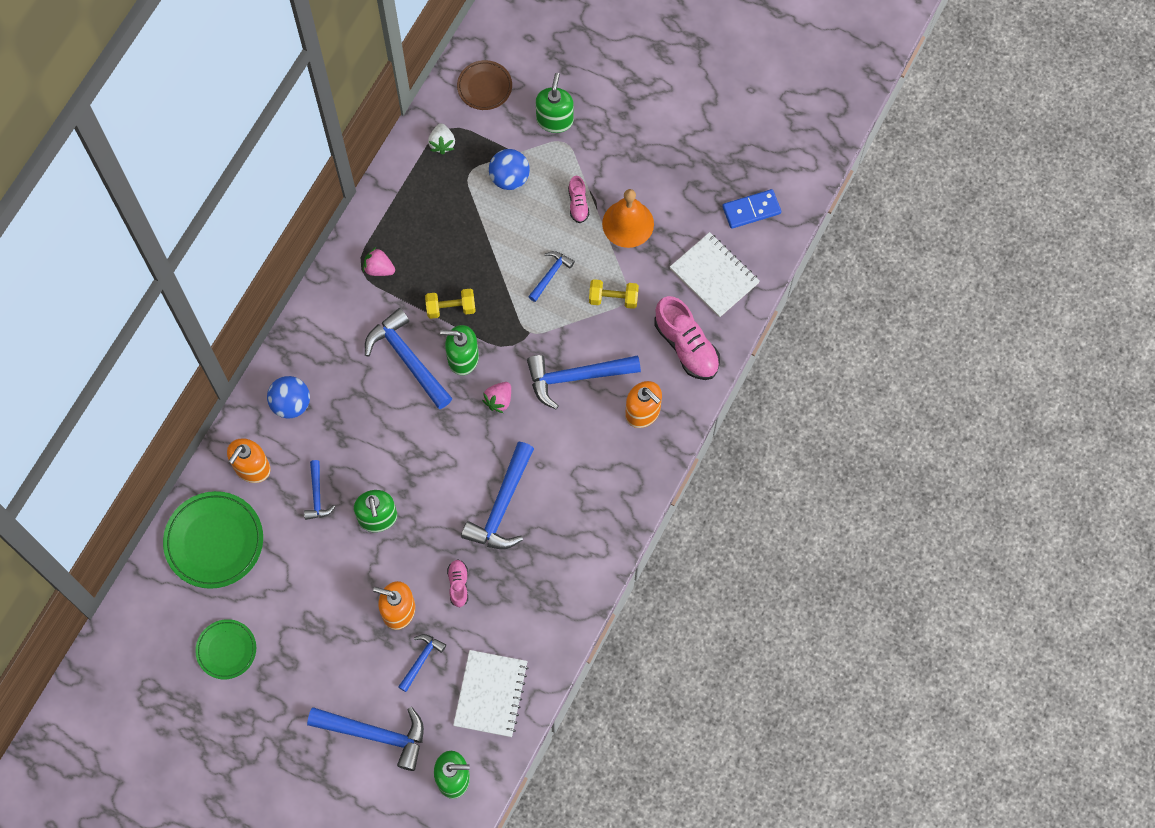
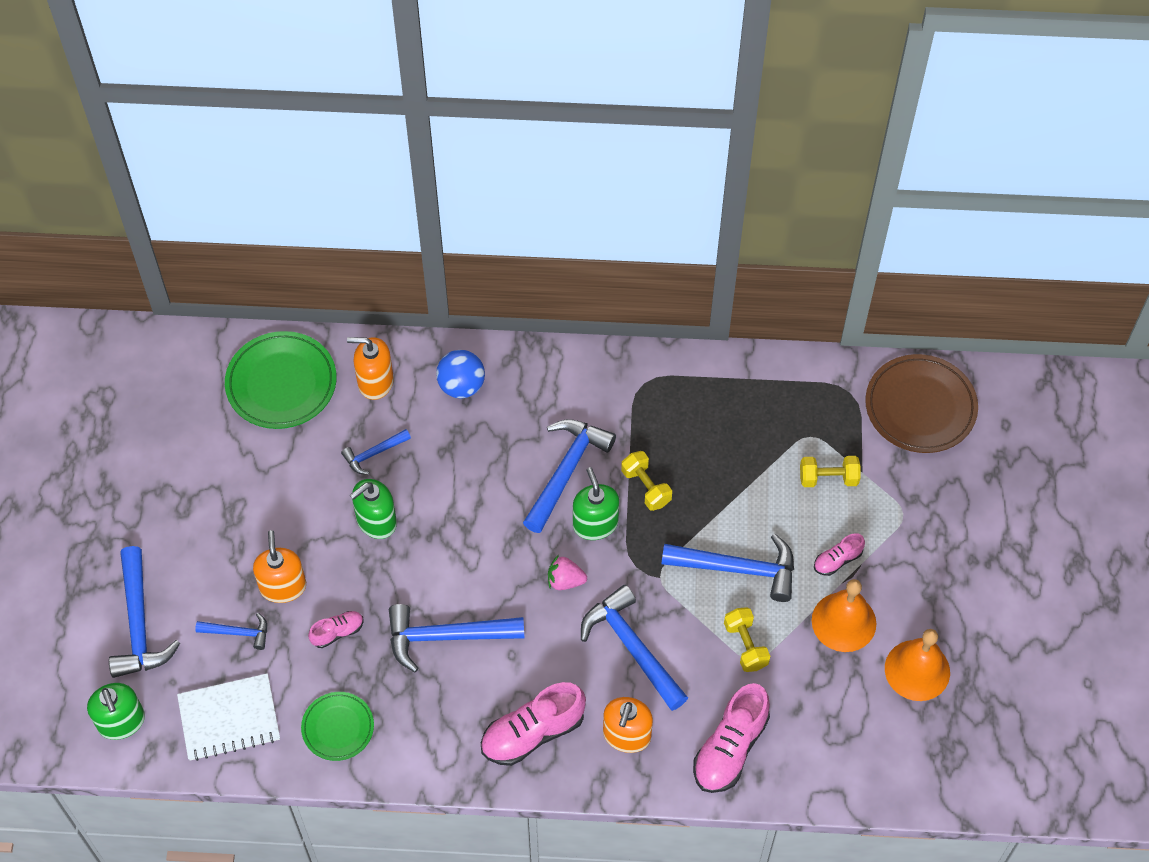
camera: 65 degrees right, 10 degrees down
(226, 650) = (172, 446): green plate -> green plate (338, 727)
(379, 268) = (653, 399): pink strawberry -> none
(442, 143) = (829, 395): white strawberry -> none
(484, 87) = (920, 407): brown plate -> brown plate, size x1.67
(509, 178) = (828, 478): blue ball -> yellow dumbbell
(550, 274) = (738, 568): blue hammer -> blue hammer, size x1.88
(554, 120) = (923, 493): green soap dispenser -> none
(609, 477) = (532, 733): none -> pink shoe
(688, 193) = (917, 670): none -> orange bell
(714, 276) = (832, 742): white notebook -> none
(751, 210) = (937, 748): blue domino -> none

